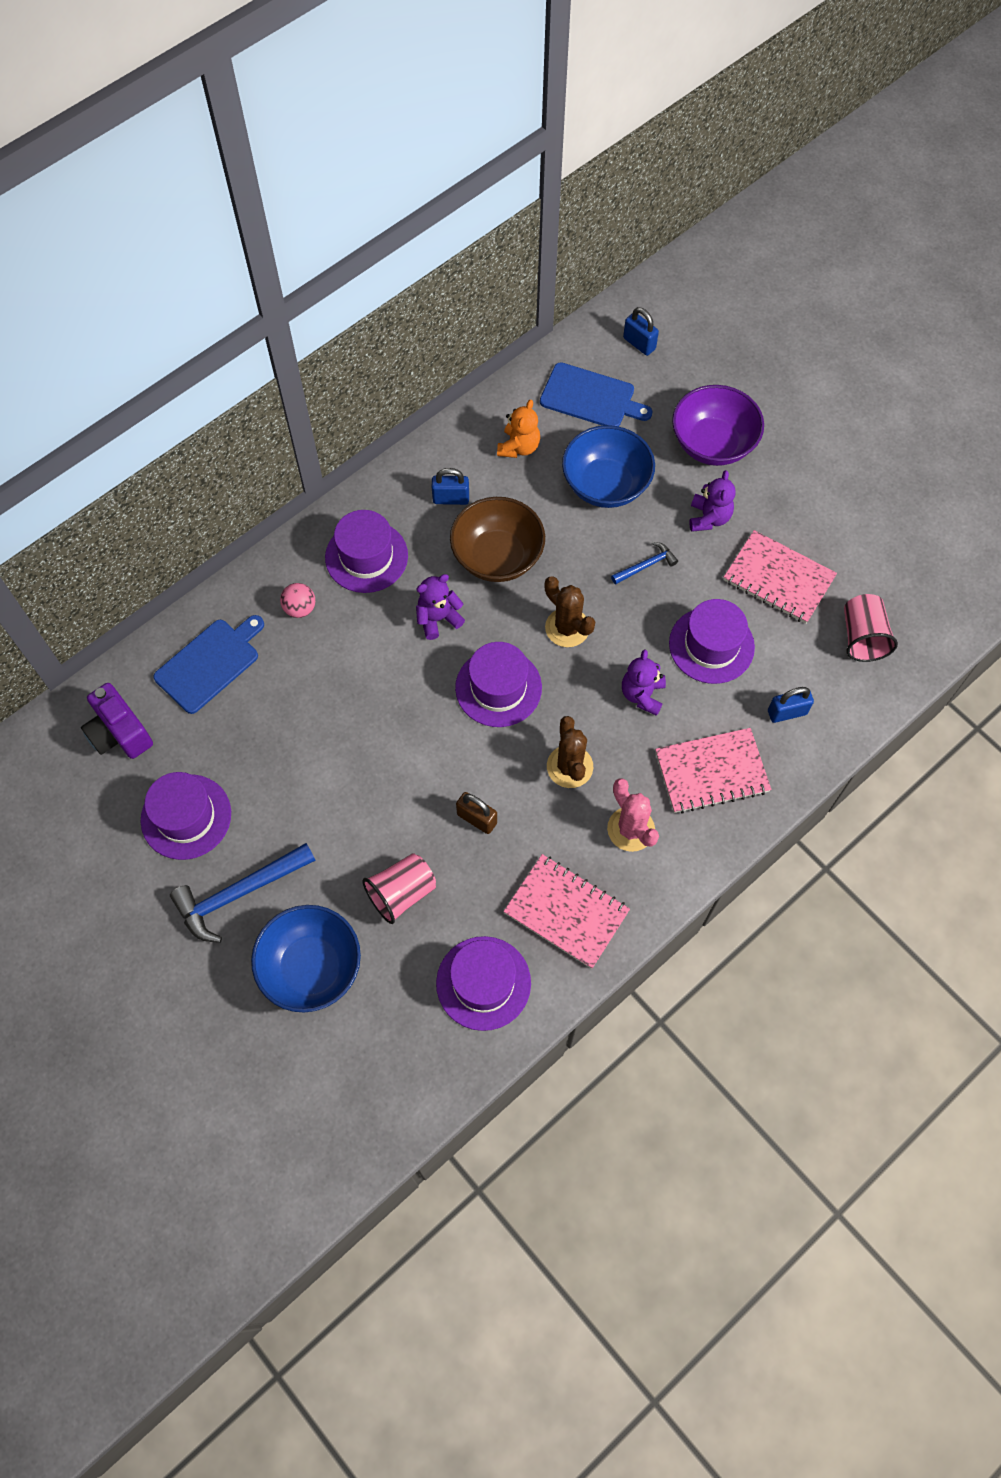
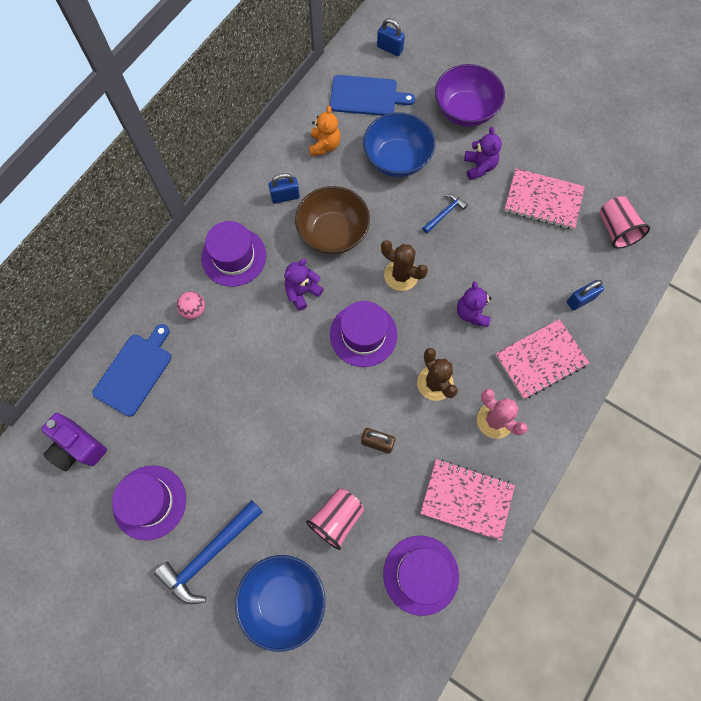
camera: 15 degrees left, 5 degrees up
(711, 645) = (510, 262): purple hat -> none

